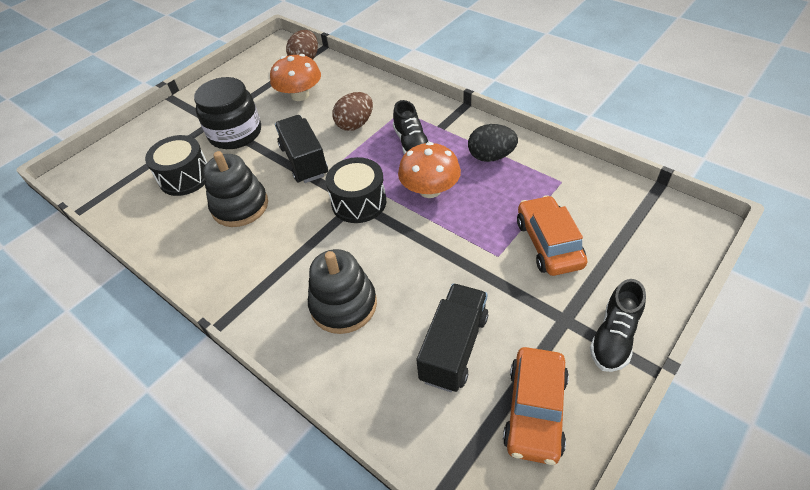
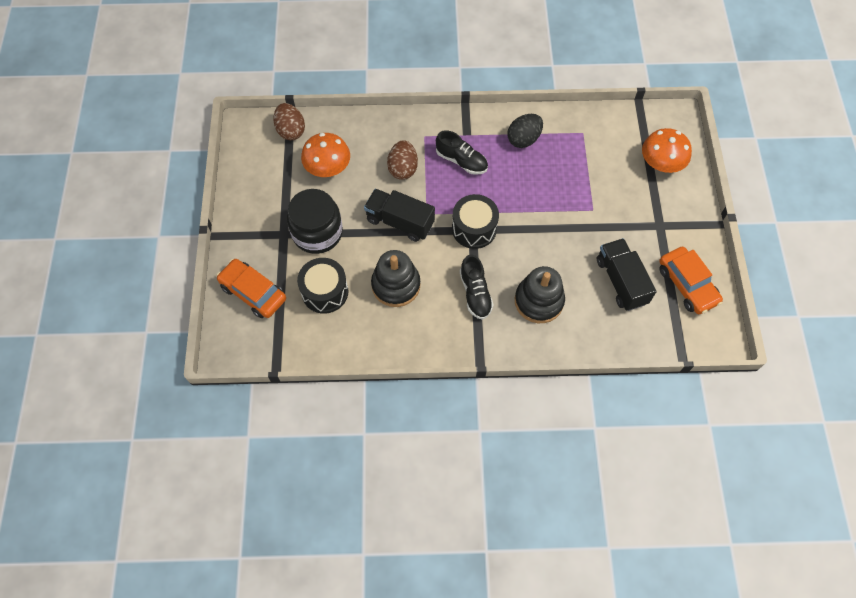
camera: 45 degrees left, 15 degrees up
(430, 190) = (510, 190): orange mushroom -> orange mushroom (661, 163)
(548, 243) = (612, 183): orange car -> orange car (253, 292)
(614, 337) = (690, 218): black shoe -> black shoe (475, 293)

